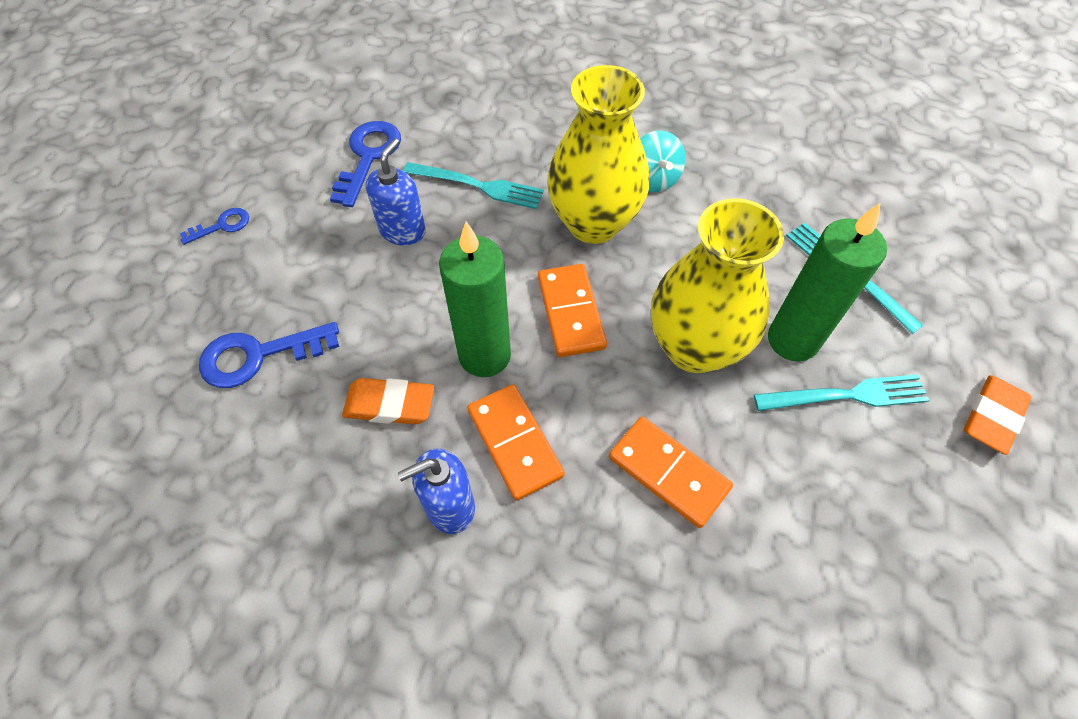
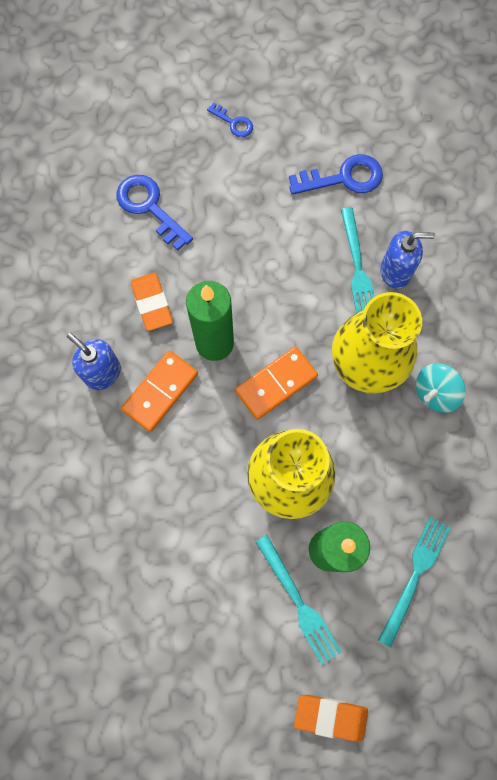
camera: 65 degrees right, 15 degrees up
(403, 230) = (289, 238): blue soap dispenser -> blue soap dispenser (395, 272)
(668, 472) = (182, 497): orange domino -> none

